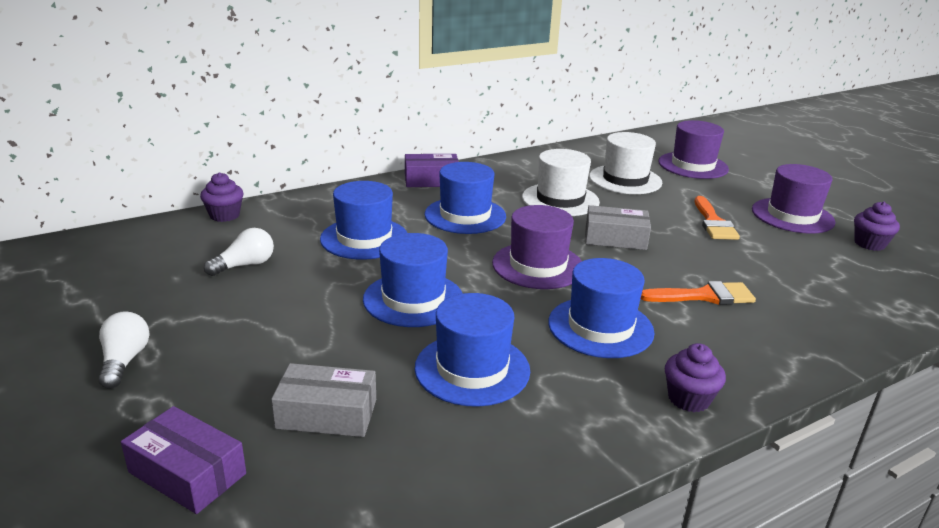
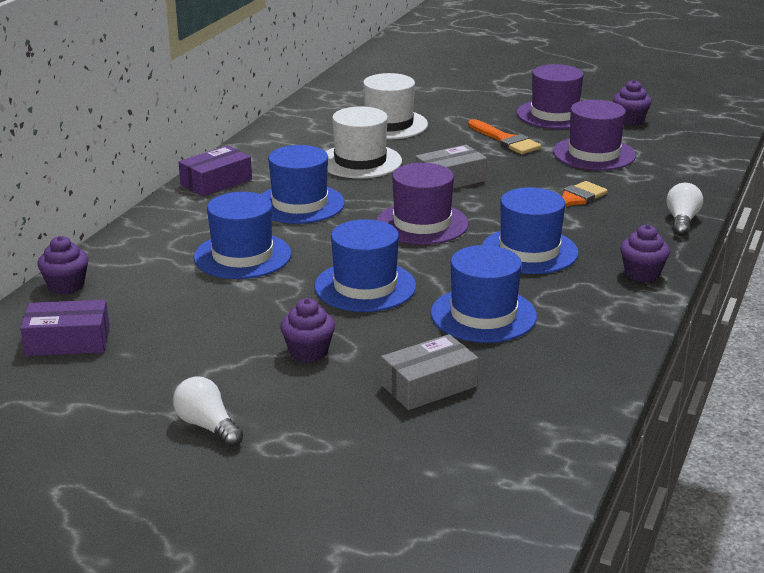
camera: 35 degrees left, 0 degrees up
(187, 473) = (393, 461): purple box -> purple box (68, 341)
(245, 265) = (172, 318): white light bulb -> white light bulb (682, 221)
(287, 334) = (308, 352): none -> purple cupcake
(693, 165) = (427, 93): purple hat -> purple hat (594, 154)

